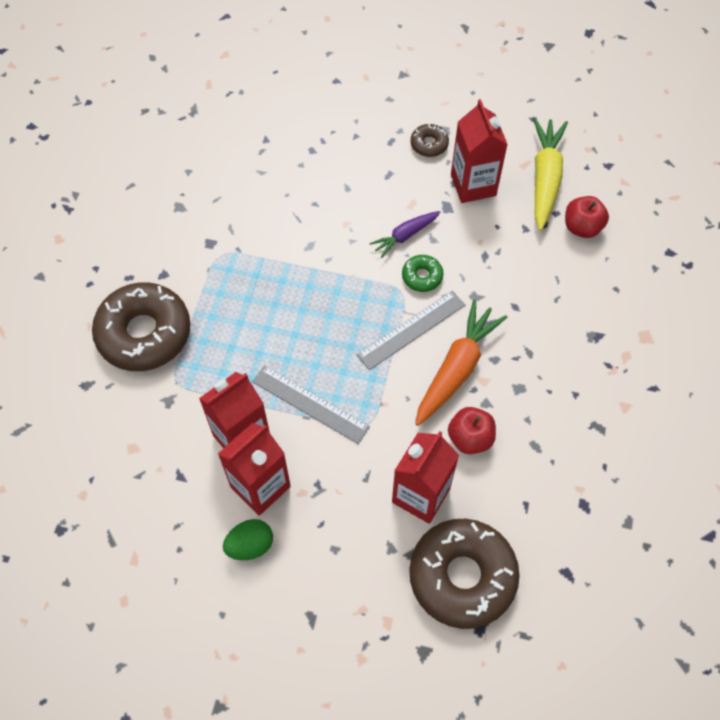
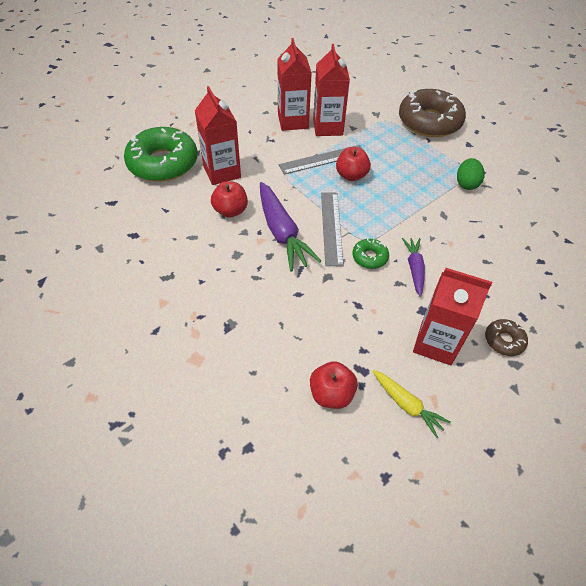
camera: 125 degrees right, 10 degrees down
(250, 545) = (266, 106): green egg -> green egg (466, 184)
(315, 358) = (351, 175): none -> red apple
(457, 368) = (282, 232): orange carrot -> purple carrot
(462, 576) = (163, 163): brown donut -> green donut
(545, 178) = (406, 405): yellow carrot -> yellow carrot, size x0.57

